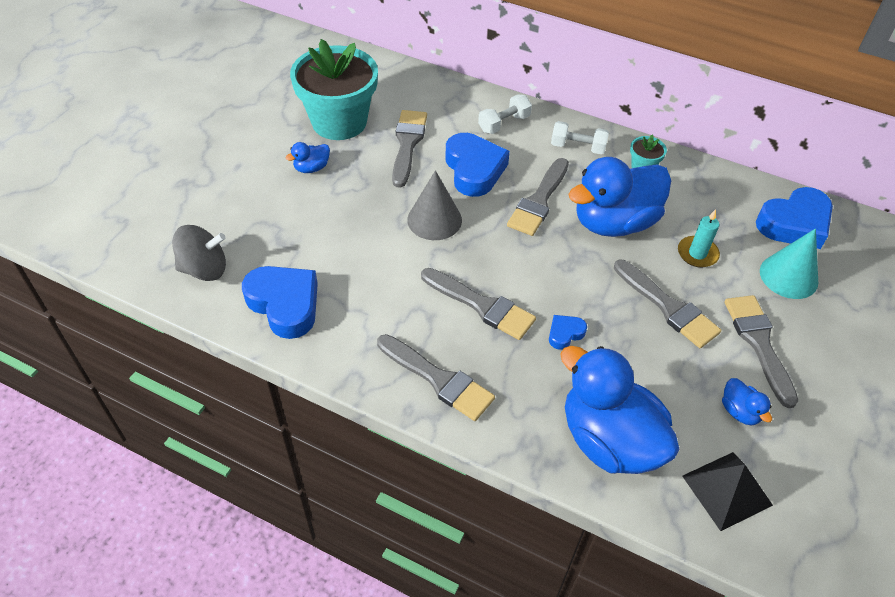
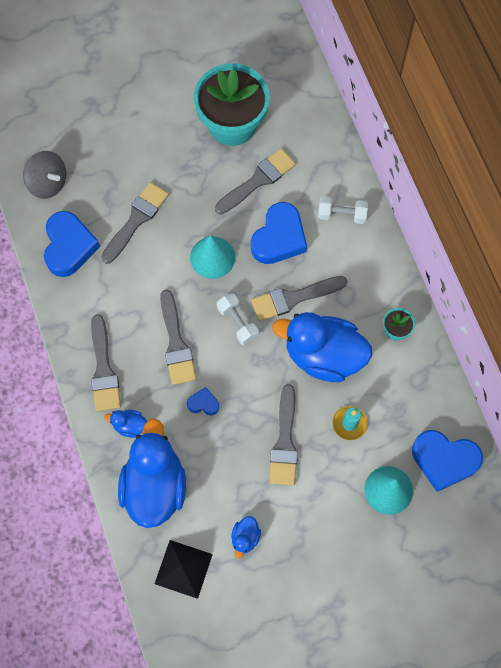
camera: 45 degrees right, 20 degrees up
(311, 168) = (177, 152): blue duck -> blue duck (129, 425)
(434, 220) = (212, 257): grey cone -> turquoise cone
(577, 147) = (370, 277): white dumbbell -> white dumbbell (237, 322)
(759, 344) = (309, 512): grey brush -> grey brush (136, 220)

